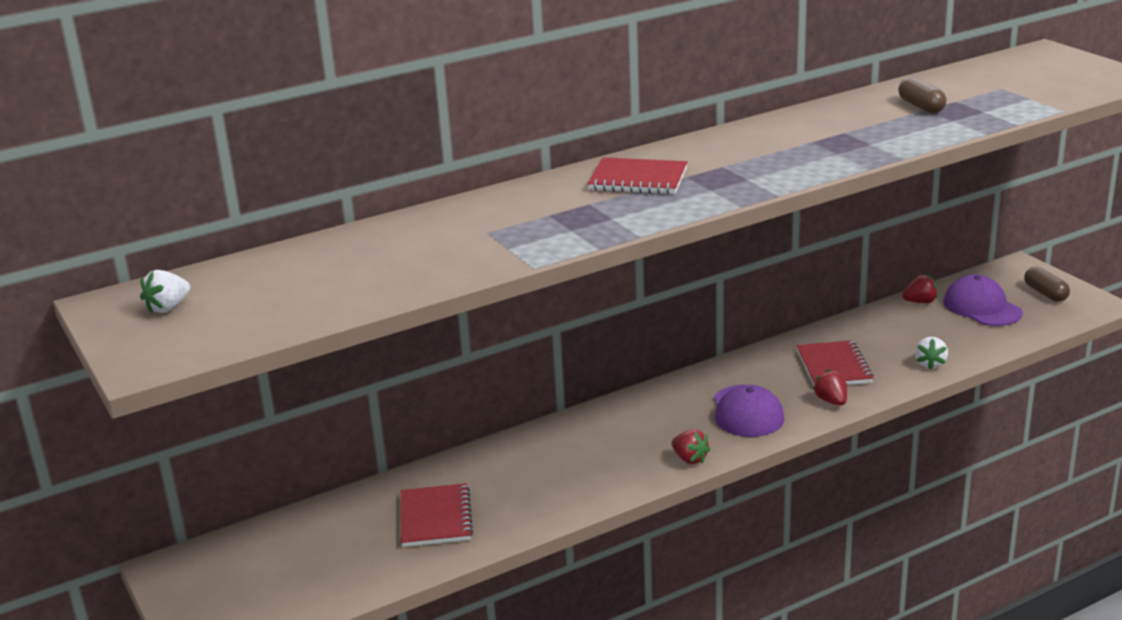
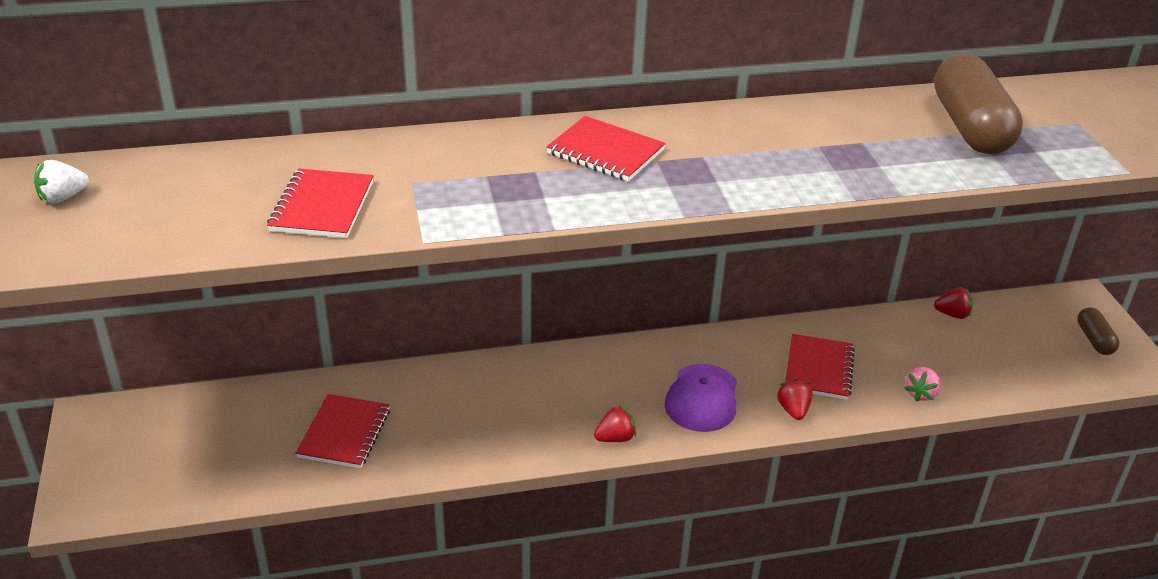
camera: 15 degrees right, 10 degrees up
(421, 264) = (322, 206): none -> red notebook
(690, 459) = (615, 438): red strawberry -> red strawberry turned 90 degrees counterclockwise
(921, 106) = (970, 127): brown capsule -> brown capsule, size x1.99
(930, 364) = (921, 393): white strawberry -> pink strawberry
(982, 307) = (1015, 339): purple cap -> none

